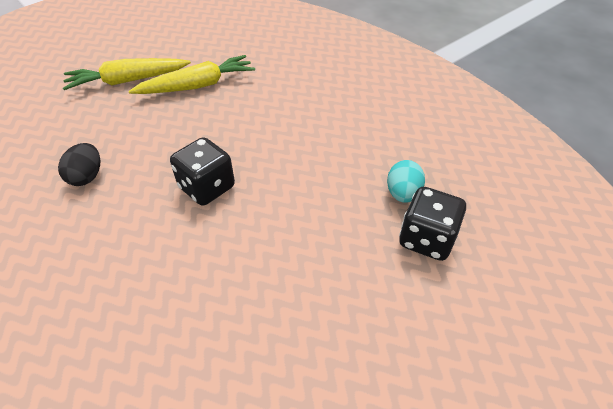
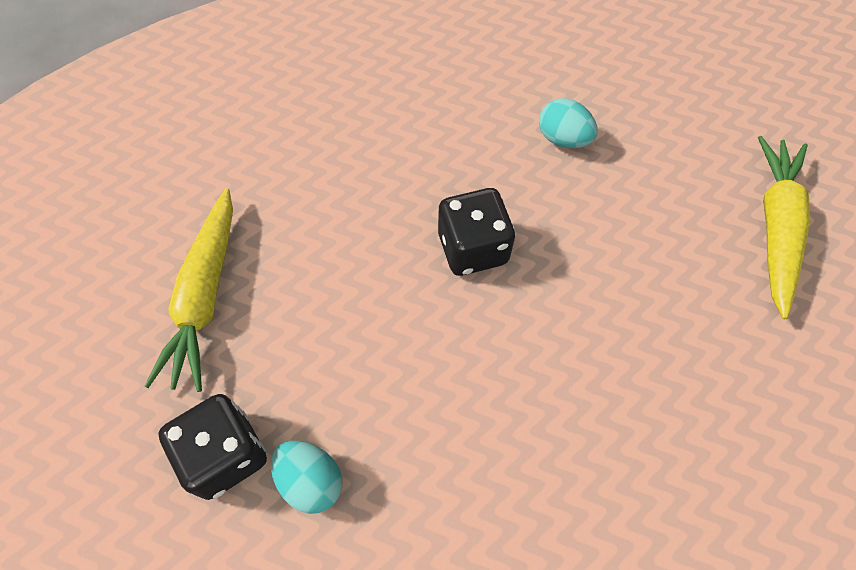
camera: 120 degrees right, 15 degrees up
(87, 177) = (563, 139): black egg -> turquoise egg
(197, 86) = (722, 318): yellow carrot -> yellow carrot (205, 296)

